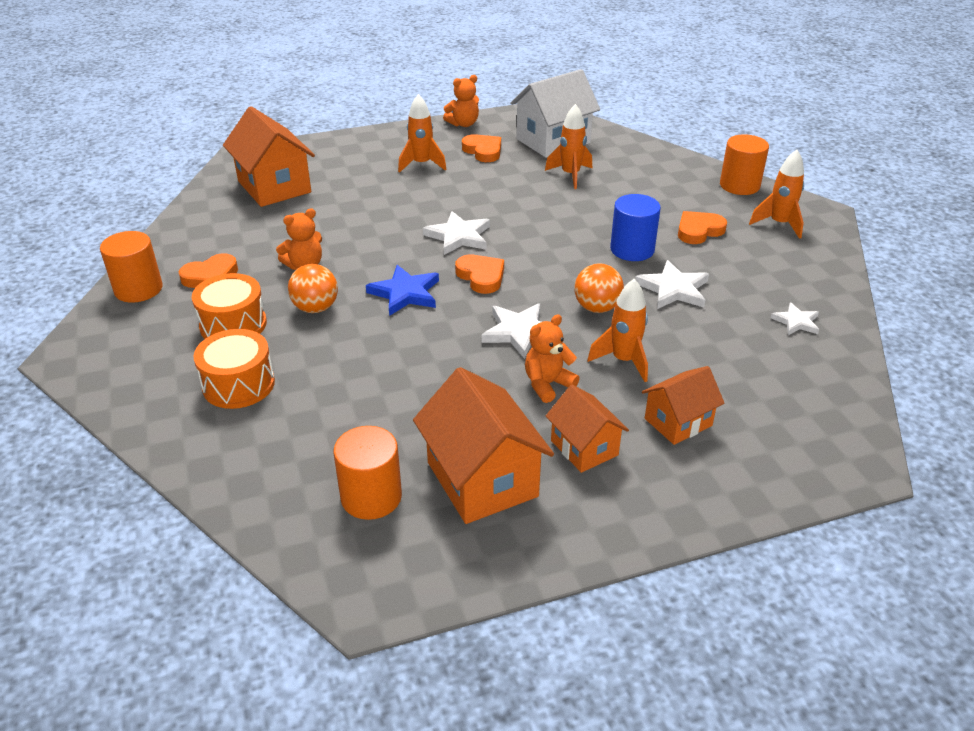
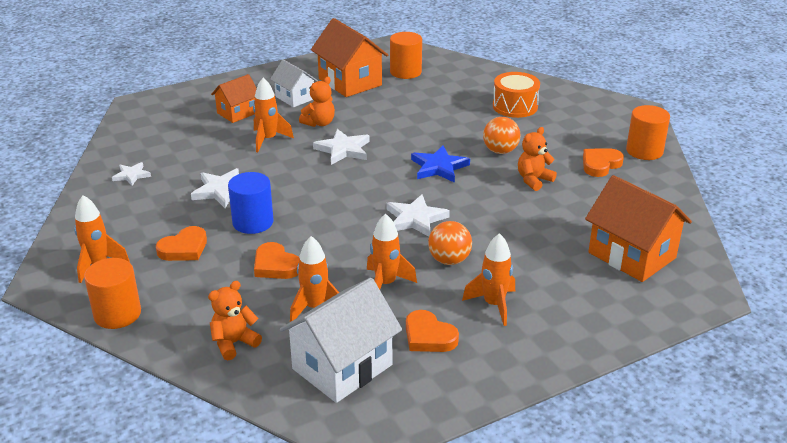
camera: 170 degrees right, 5 degrees down
(233, 324) = (550, 136): orange drum -> none
(463, 124) = (473, 388): orange teddy bear -> orange teddy bear (234, 343)
(481, 276) = (383, 185): orange heart -> orange heart (275, 265)
(506, 185) = (385, 284): none -> orange rocket
(584, 448) = (295, 98): orange house -> white house
(597, 308) = (286, 171): orange ball -> orange ball (449, 260)

